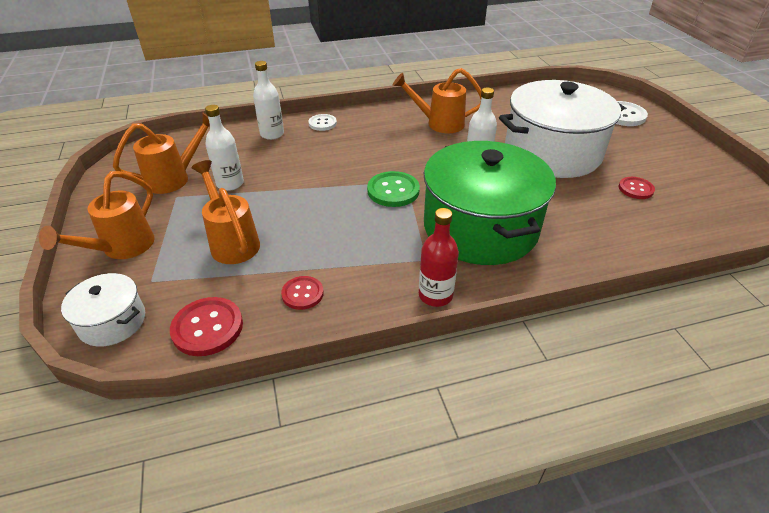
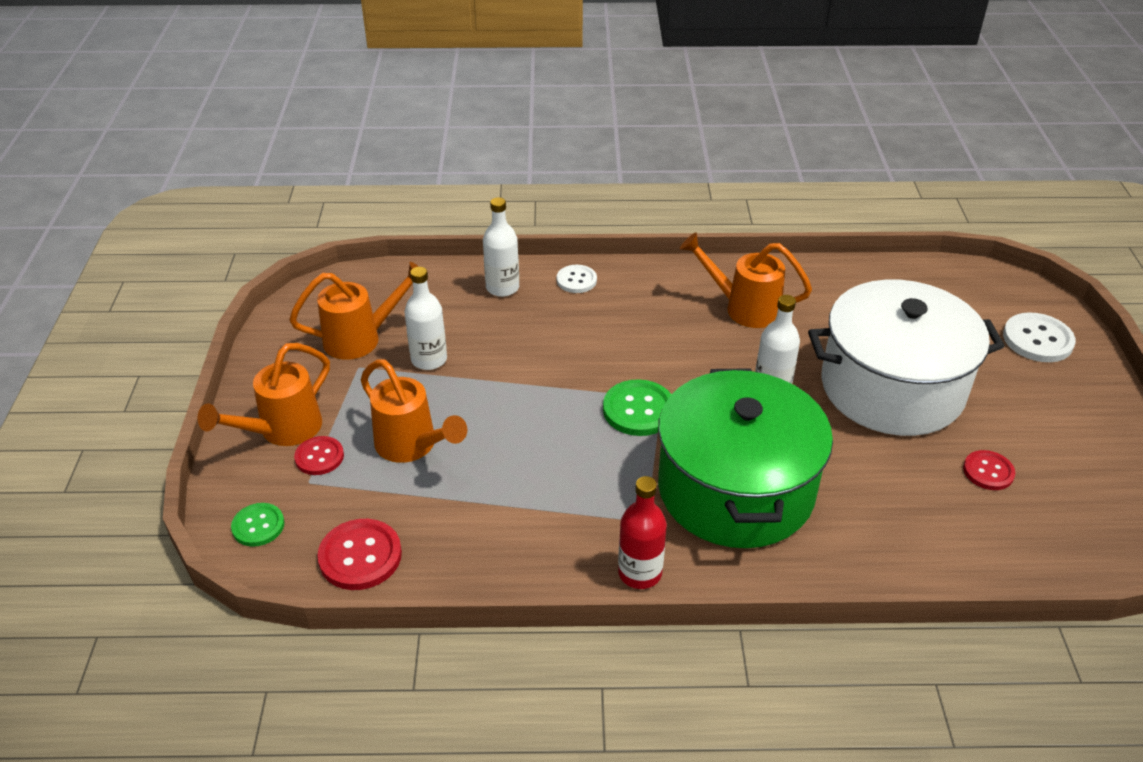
camera: 15 degrees right, 0 degrees up
(112, 322) = (258, 526): white pot -> green button
(232, 241) = (412, 446): orange watering can -> orange watering can turned 150 degrees clockwise
(302, 294) = (479, 536): red button -> red button (319, 457)

